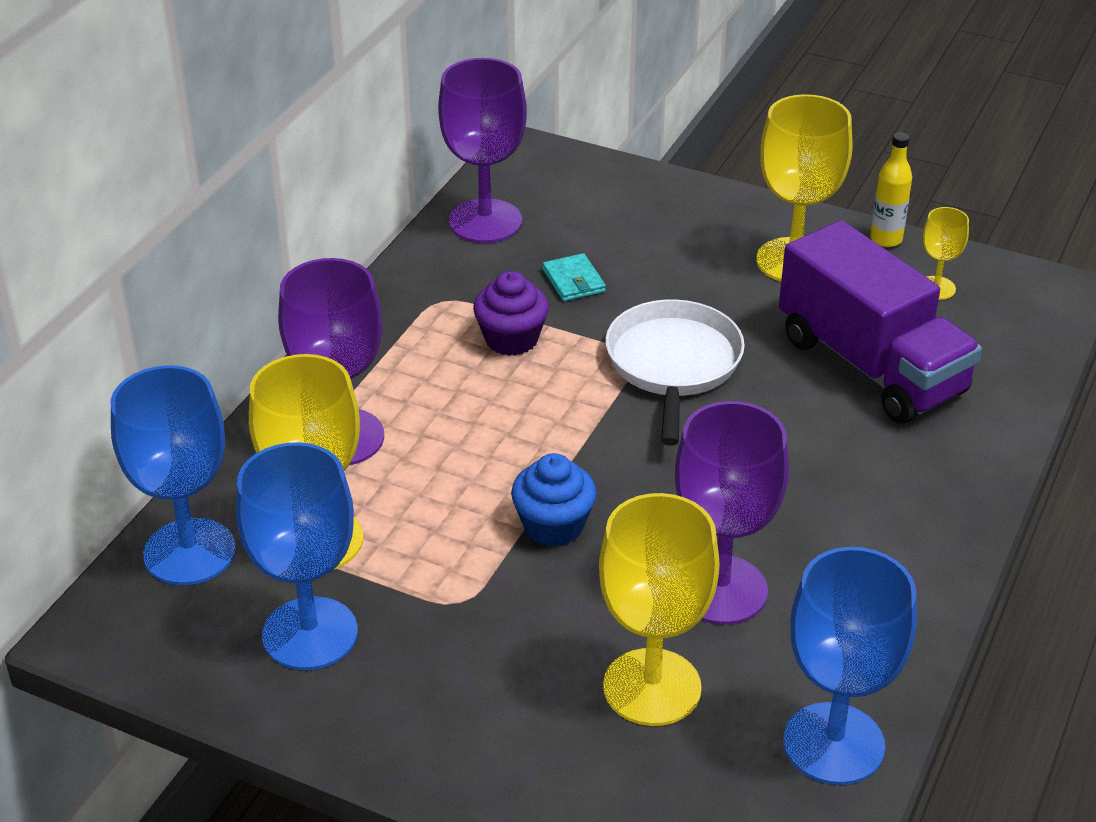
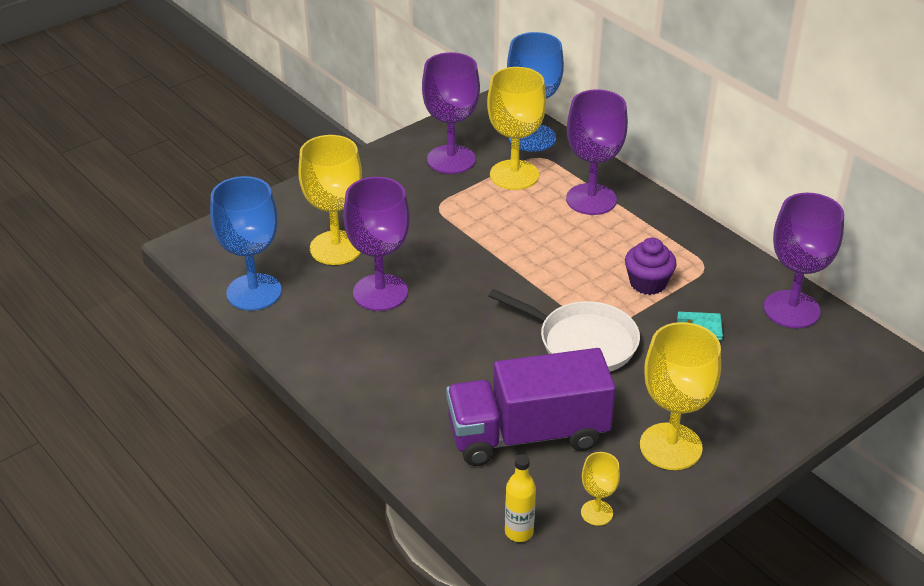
camera: 115 degrees right, 0 degrees up
(310, 634) = (451, 159): blue goblet -> purple goblet
(553, 526) = (470, 251): blue cupcake -> none
(886, 239) = (675, 513): yellow bottle -> yellow bottle (519, 532)

